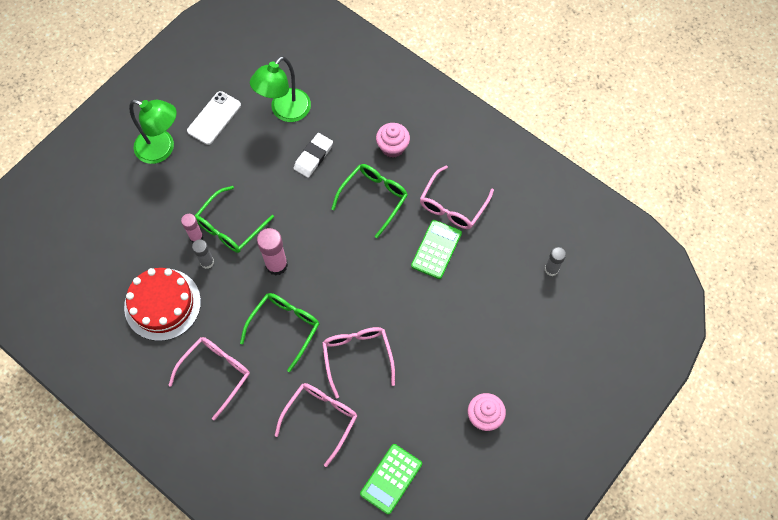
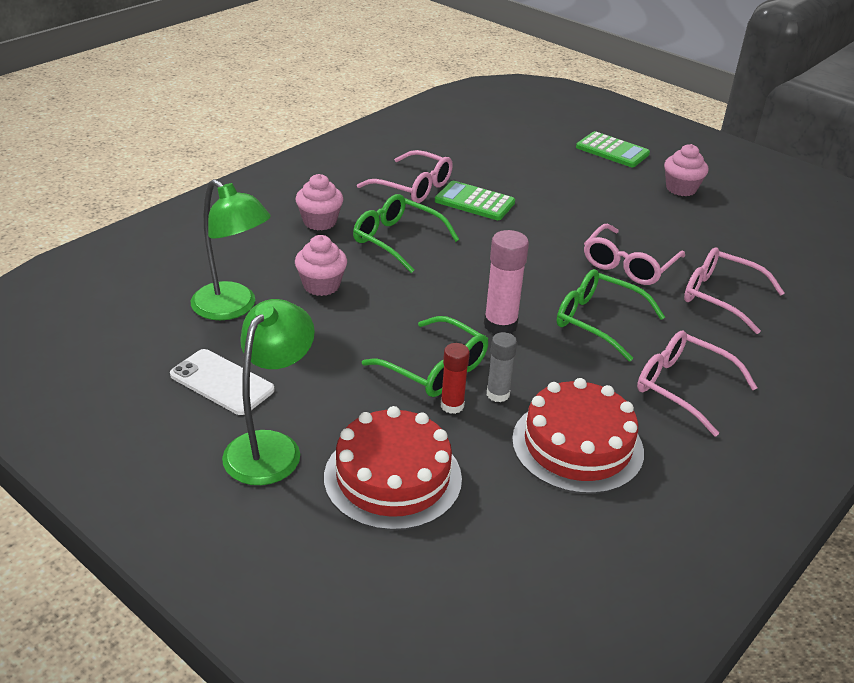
camera: 90 degrees left, 30 degrees down
(138, 209) = (393, 477): none -> red cake
(196, 237) = (452, 405): pink glue stick -> red glue stick
(313, 157) = (321, 285): white eraser -> pink cupcake
(357, 356) = (628, 265): pink glasses -> pink glasses turned 45 degrees counterclockwise
(391, 479) = (777, 250): green calculator -> green calculator (612, 151)
(551, 269) = (499, 138): grey glue stick -> none

